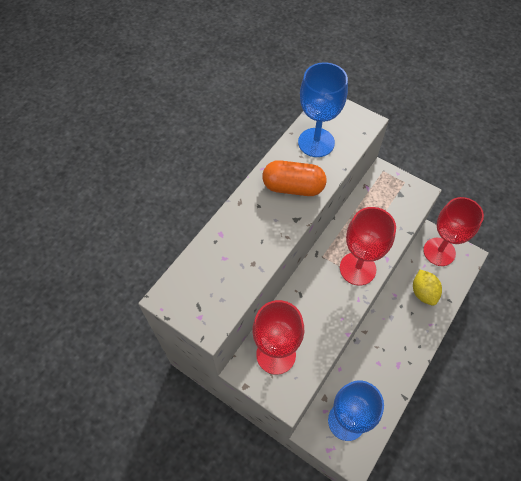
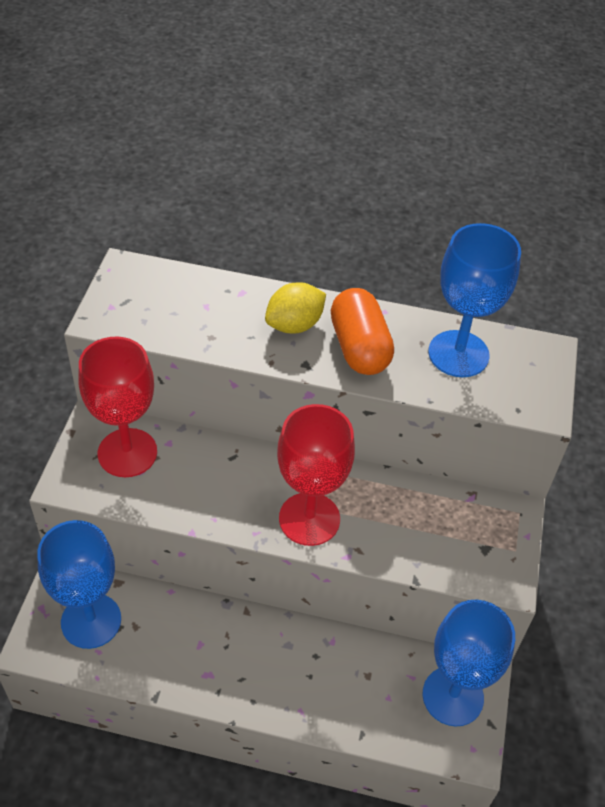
camera: 65 degrees right, 10 degrees down
(423, 293) = (356, 686): yellow lemon -> yellow lemon (294, 325)
(439, 252) = (453, 696): red goblet -> blue goblet

